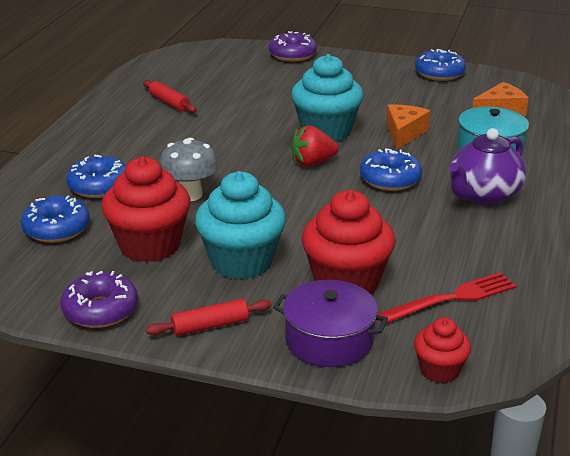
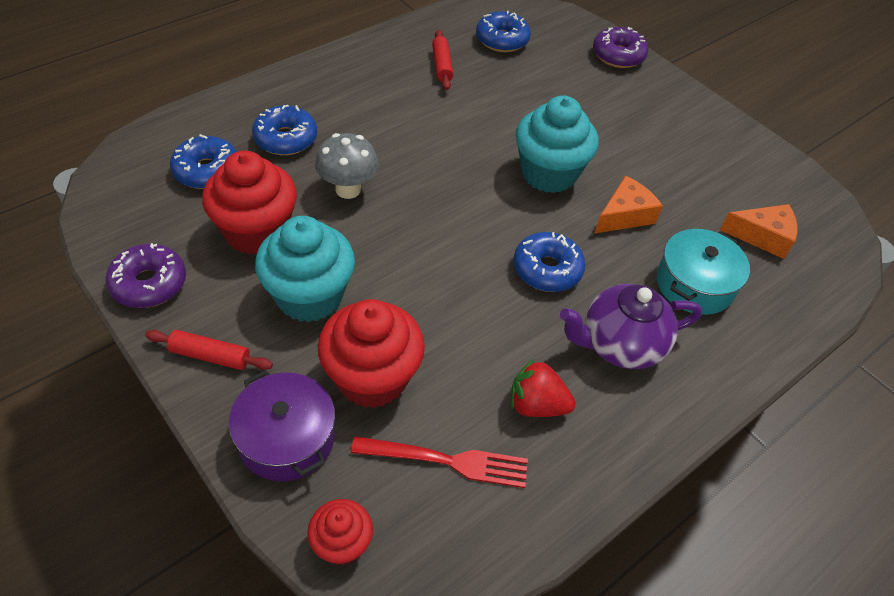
camera: 30 degrees right, 20 degrees up
(312, 163) = (494, 208): red strawberry -> red strawberry (536, 405)
(439, 73) = (748, 150): blue donut -> blue donut (502, 40)

